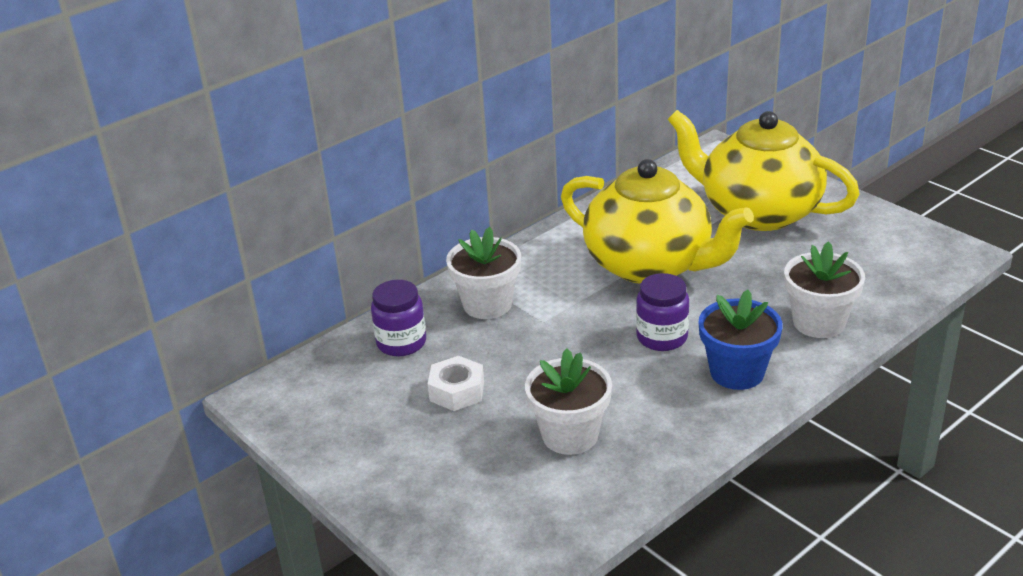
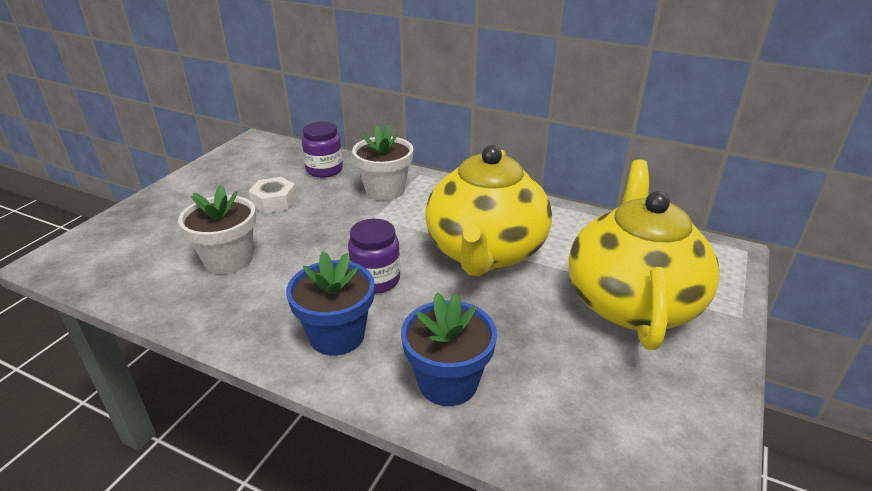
camera: 65 degrees right, 0 degrees up
(819, 322) = (448, 382): white flower pot -> blue flower pot

